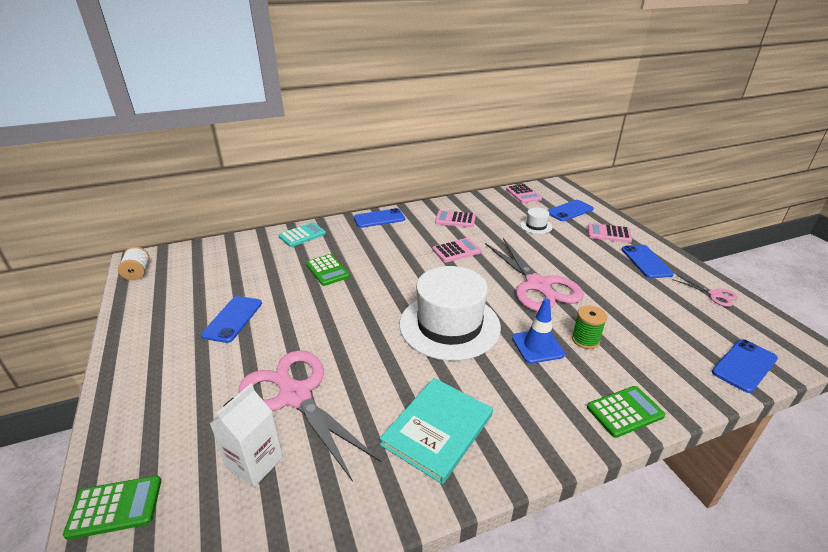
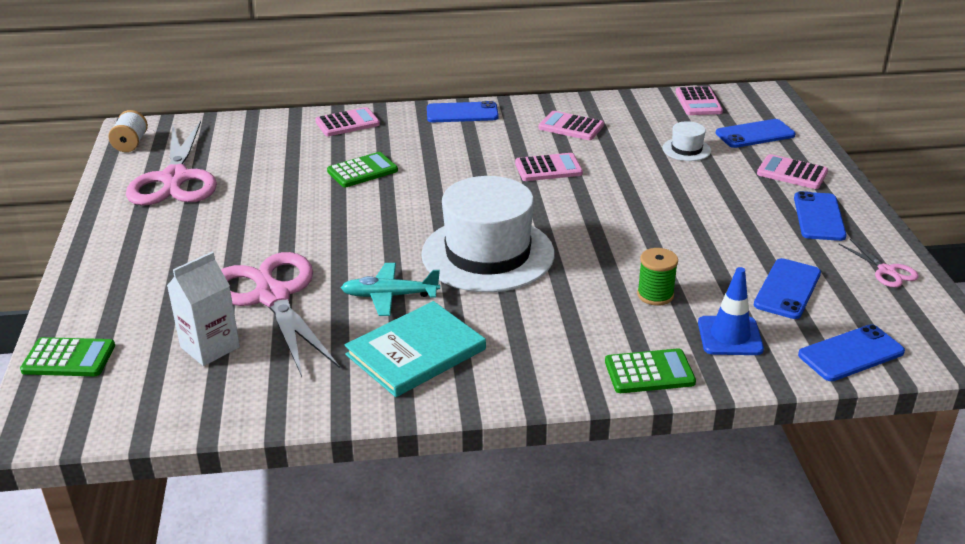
camera: 15 degrees right, 0 degrees up
(233, 319) = (228, 210): blue phone -> blue phone (787, 289)
(302, 235) = (347, 123): turquoise calculator -> pink calculator
(327, 270) = (362, 171): green calculator -> green calculator turned 105 degrees counterclockwise
(393, 377) = (390, 296): none -> turquoise plane
(537, 285) = (635, 225): pink scissors -> pink scissors (175, 179)
(537, 346) = (587, 292): blue traffic cone -> blue traffic cone (730, 336)

